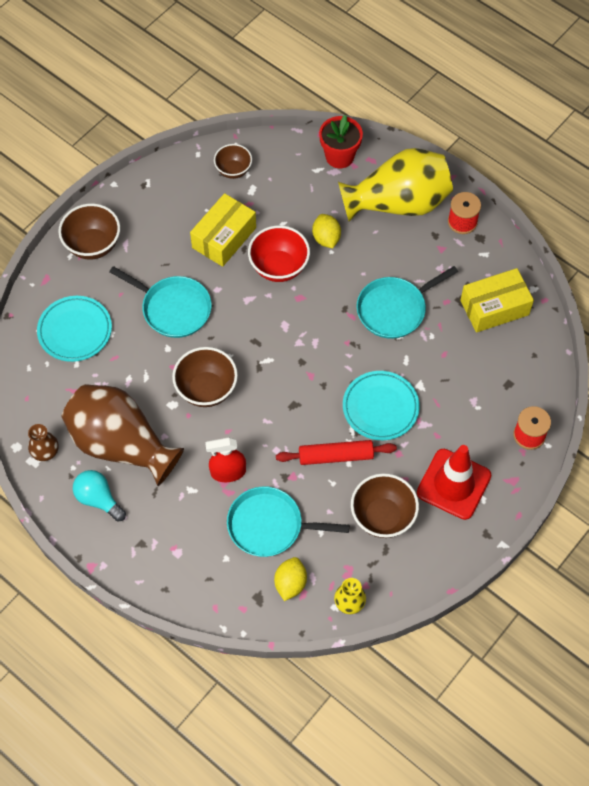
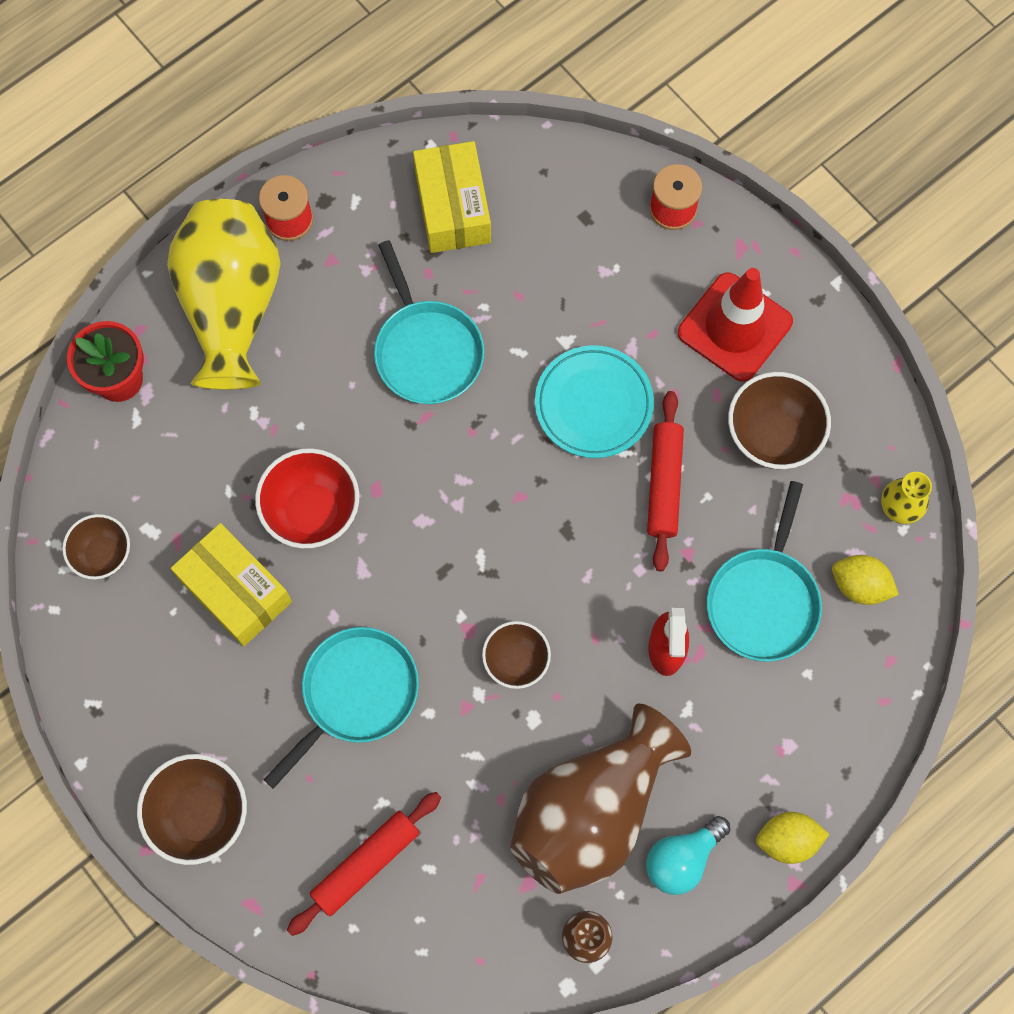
camera: 80 degrees left, 10 degrees up
(75, 331) = (366, 864): turquoise plate -> red rolling pin
(206, 389) = (516, 661): brown bowl -> brown bowl, size x0.65
(326, 238) = (274, 429): yellow lemon -> yellow lemon (787, 840)

